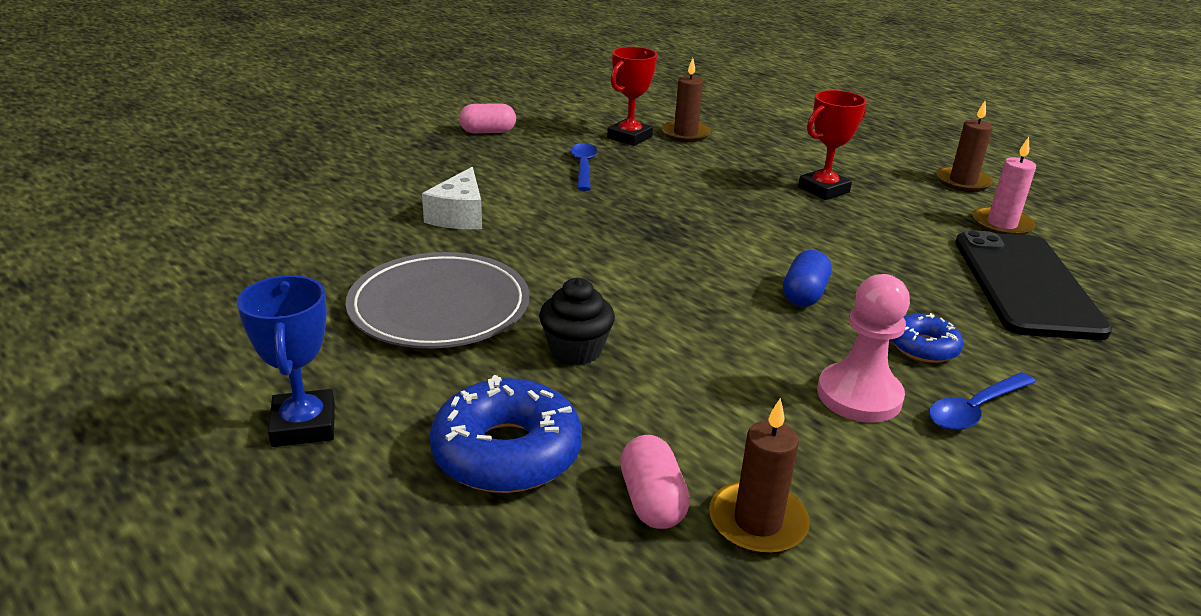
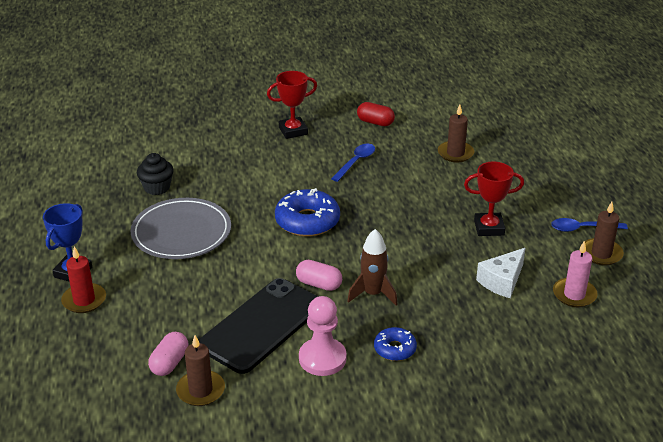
camera: 35 degrees right, 5 degrees up
(375, 462) = (84, 300): none -> red candle
(459, 216) = (247, 177): white cheese -> white cheese (502, 281)
(488, 132) = (329, 116): pink capsule -> pink capsule (319, 284)
(507, 452) = (136, 317): blue donut -> blue donut (307, 221)
(554, 126) = (375, 122): none -> red capsule
(576, 350) = (217, 280): black cupcake -> black cupcake (157, 187)
(629, 137) = (414, 146): red trophy -> red trophy (293, 131)
(804, 294) = (373, 294): blue capsule -> brown rocket
(974, 409) = (371, 390): blue spoon -> blue spoon (582, 228)
(1026, 285) = (519, 339): black phone -> black phone (262, 325)

